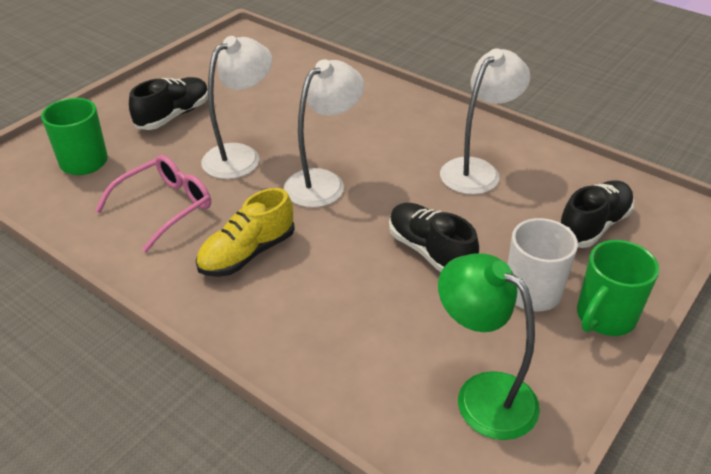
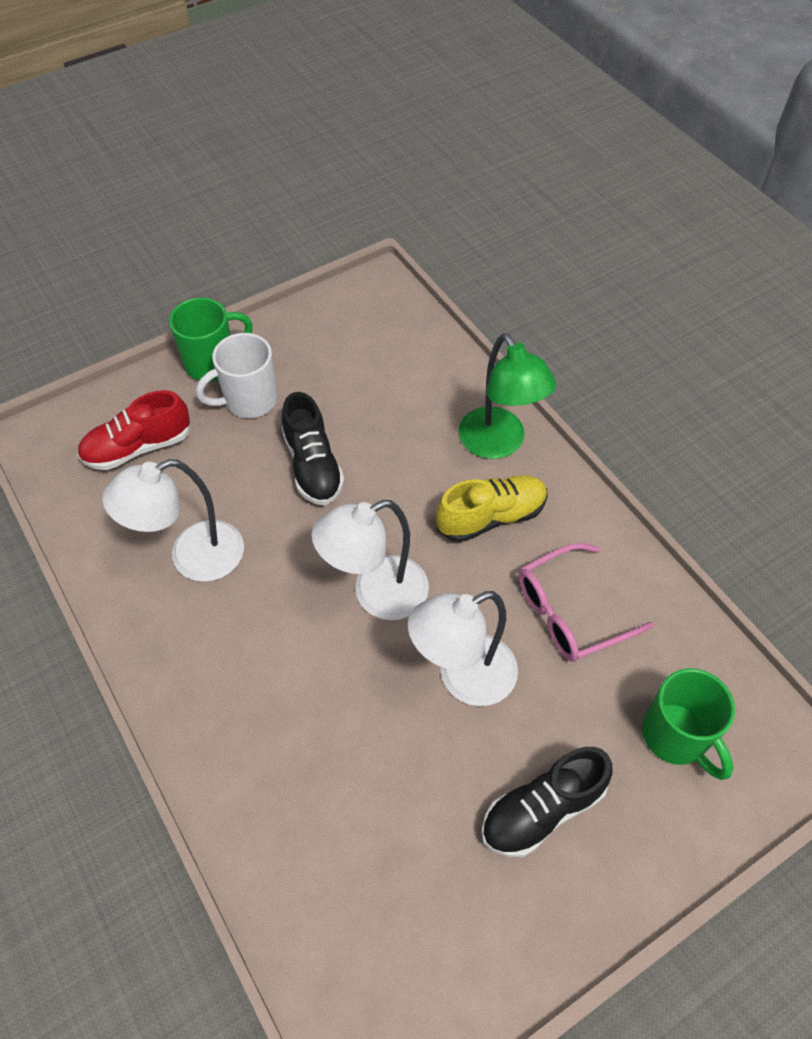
camera: 160 degrees left, 15 degrees up
(482, 394) = (349, 337): green lamp -> green lamp (498, 444)
(593, 226) = (138, 447): black shoe -> red shoe

